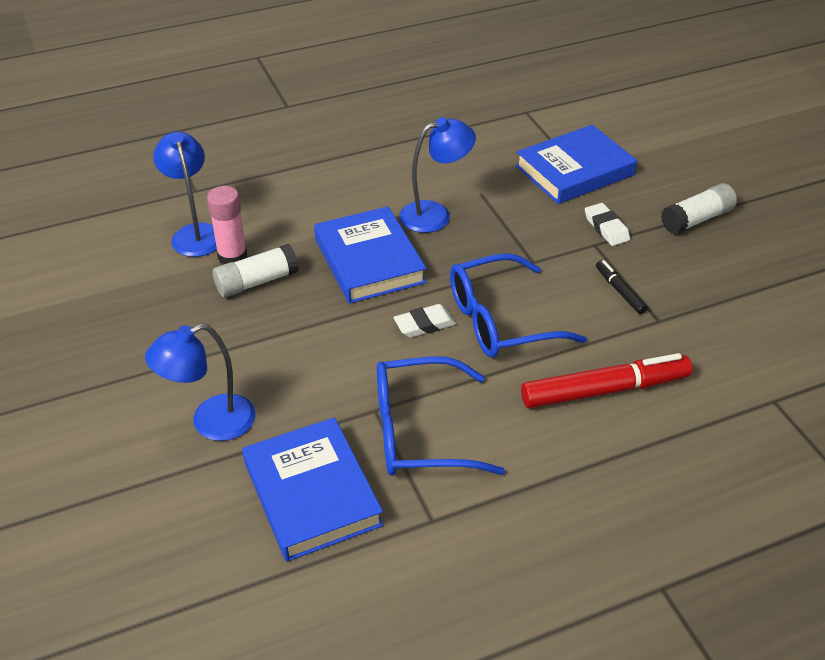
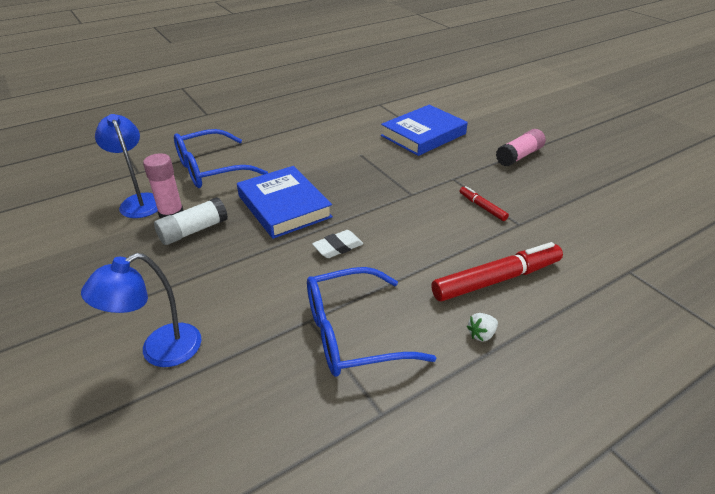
camera: 10 degrees left, 5 degrees down
(312, 494) = (263, 405): blue book -> none
(435, 214) = (329, 170): blue lamp -> none
(500, 321) = (397, 238): blue glasses -> blue glasses (210, 169)
(565, 452) = (481, 334): none -> white strawberry
(606, 228) = (457, 167): white eraser -> none
(620, 291) = (482, 207): black marker -> red marker
(696, 219) = (519, 156): white glue stick -> pink glue stick

